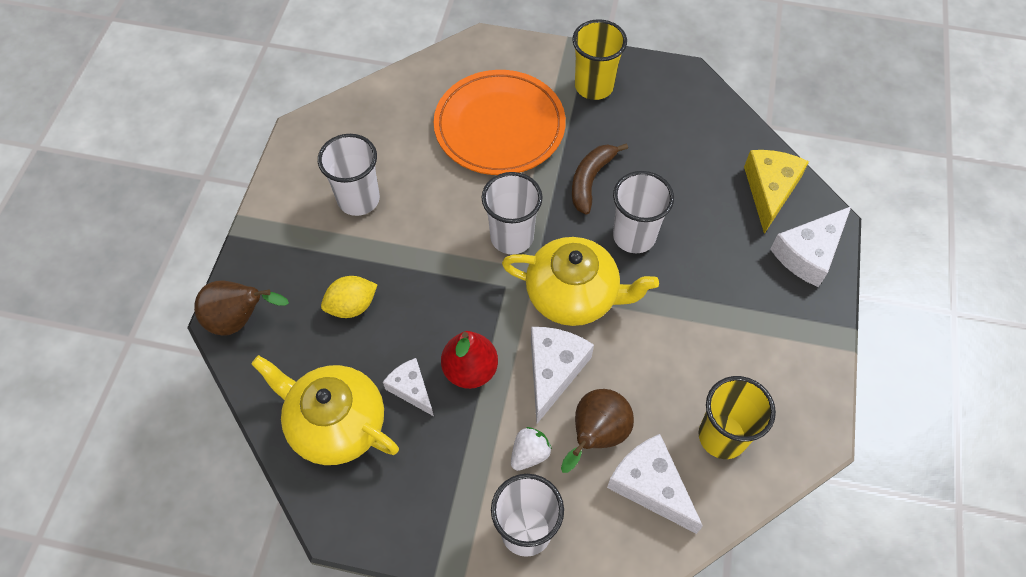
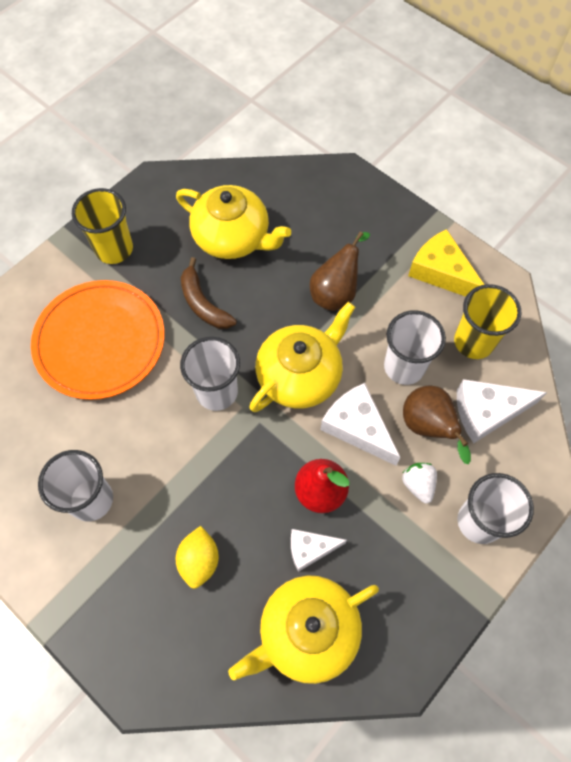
camera: 60 degrees left, 5 degrees up
(239, 320) = (149, 675): brown pear -> brown pear (336, 292)
(634, 236) = (275, 302): white cup -> white cup (404, 367)
(676, 166) = (233, 237): none -> yellow teapot
(769, 190) = (296, 191): yellow cheese -> yellow cheese (441, 272)
(809, 253) = (363, 200): white cheese -> none

